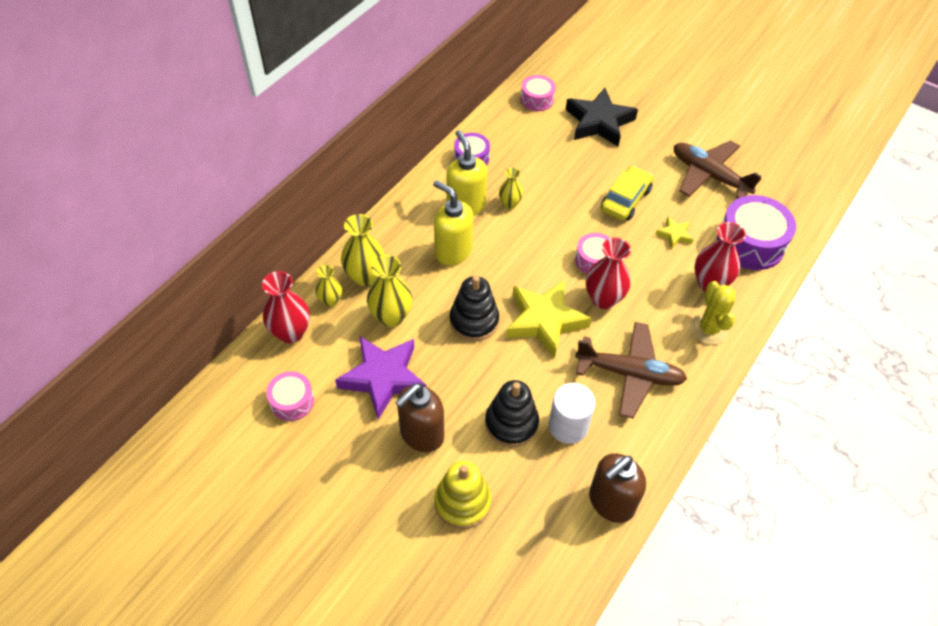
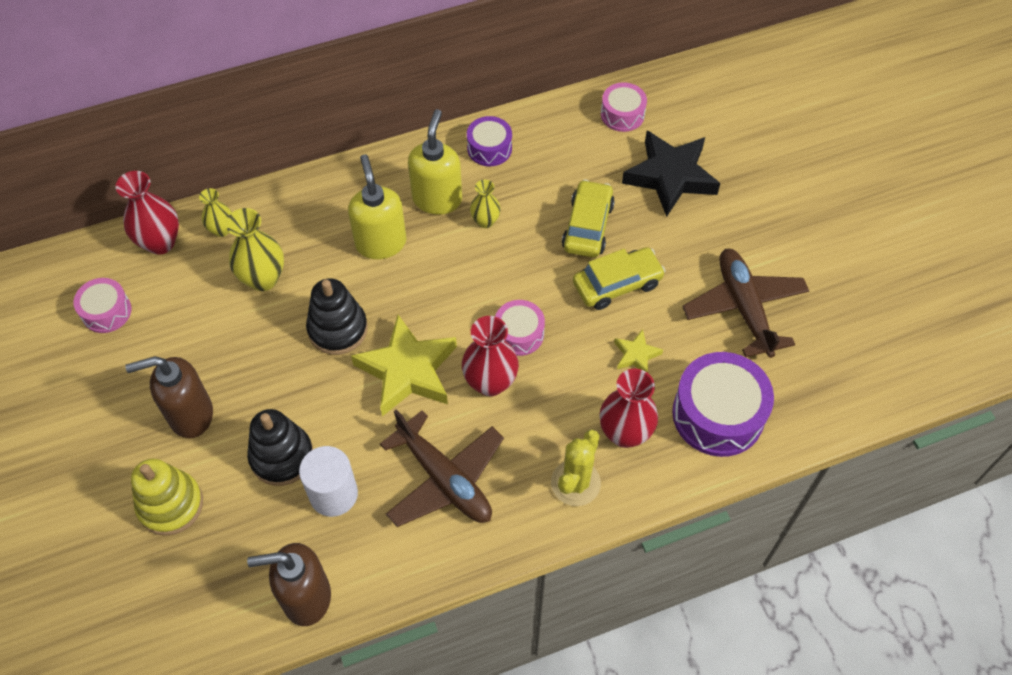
camera: 35 degrees right, 5 degrees up
(365, 276) = (274, 222): yellow vase -> none
(383, 378) = (203, 337): purple star -> none
(576, 175) = (587, 226): none -> yellow car

